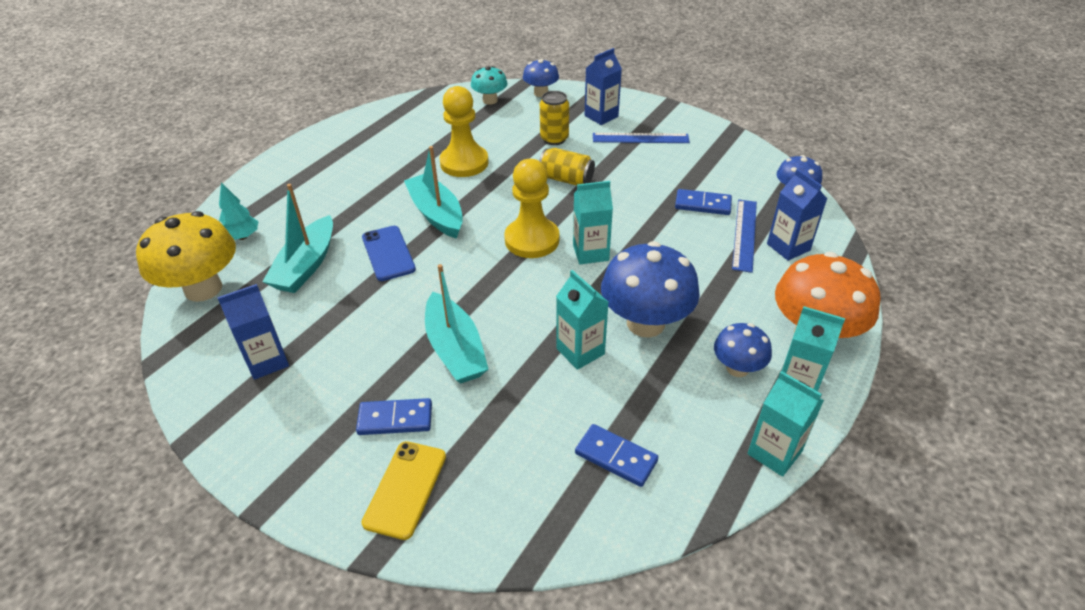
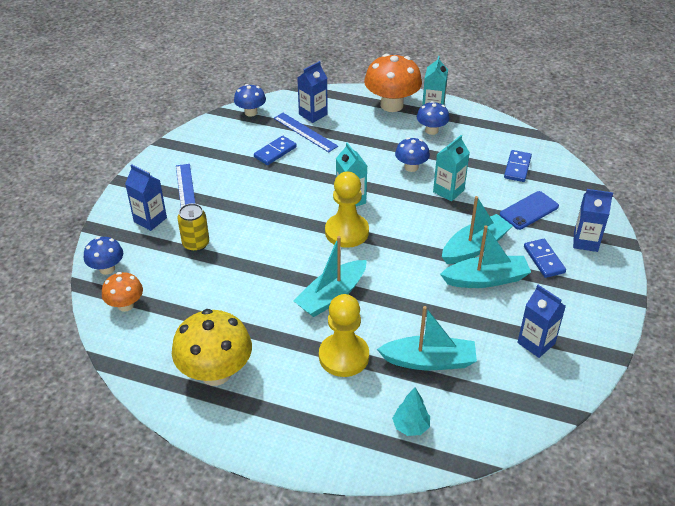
camera: 105 degrees left, 0 degrees up
(203, 289) = (486, 423): yellow mushroom -> yellow mushroom (215, 372)
(388, 253) = (393, 312): blue phone -> blue phone (529, 210)
(393, 344) = (486, 279): none -> turquoise boat
(405, 489) = (585, 242): yellow phone -> blue carton
(464, 163) = (249, 297): yellow pawn -> yellow pawn (344, 356)
(490, 100) = (125, 305): turquoise mushroom -> orange mushroom
(566, 179) = (260, 226): yellow can -> none
(645, 323) = (411, 167): blue mushroom -> blue mushroom, size x0.56
(703, 204) = (275, 152): blue domino -> blue domino turned 45 degrees clockwise
(744, 234) = (305, 132): blue ruler -> blue ruler turned 45 degrees clockwise
(774, 452) = (483, 117): turquoise carton -> none

